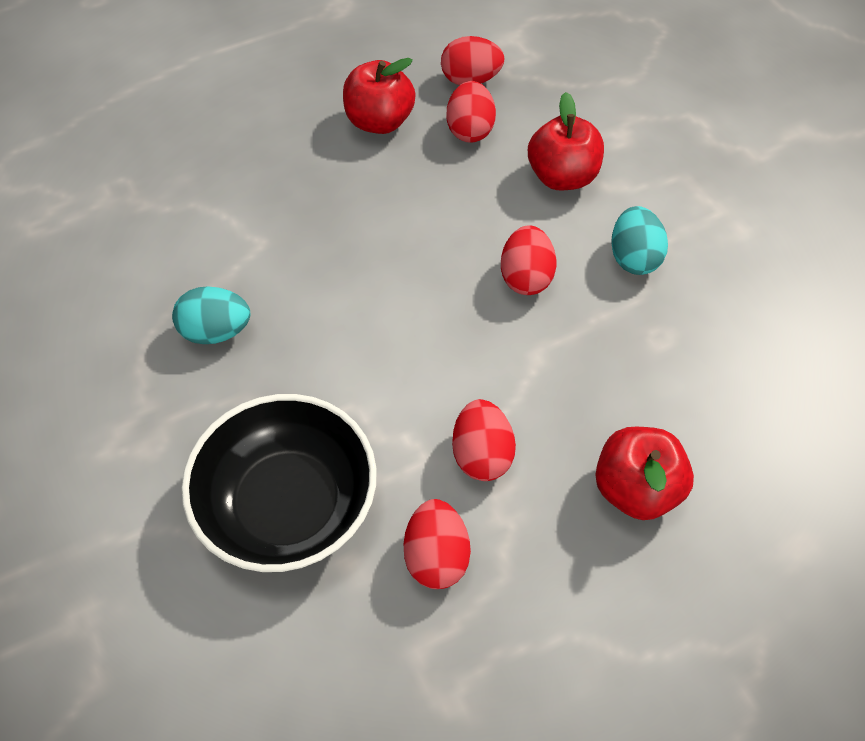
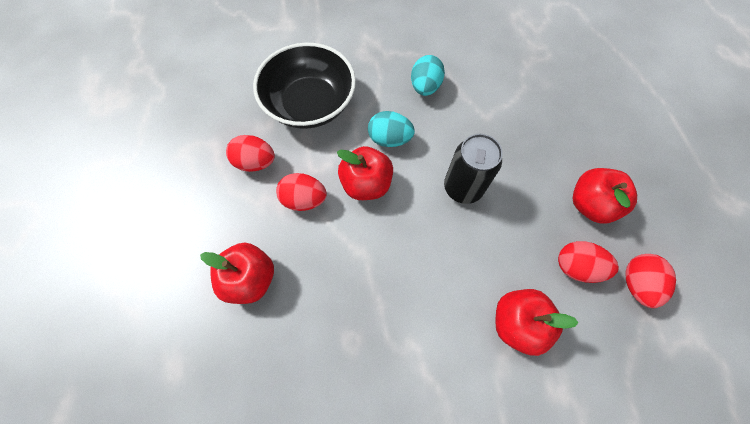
camera: 105 degrees right, 10 degrees up
(396, 253) = (463, 188): none -> black can
(427, 374) = (366, 184): none -> red apple
(526, 277) = (425, 264): red egg -> none
(633, 258) = (425, 350): turquoise egg -> turquoise egg (389, 139)

